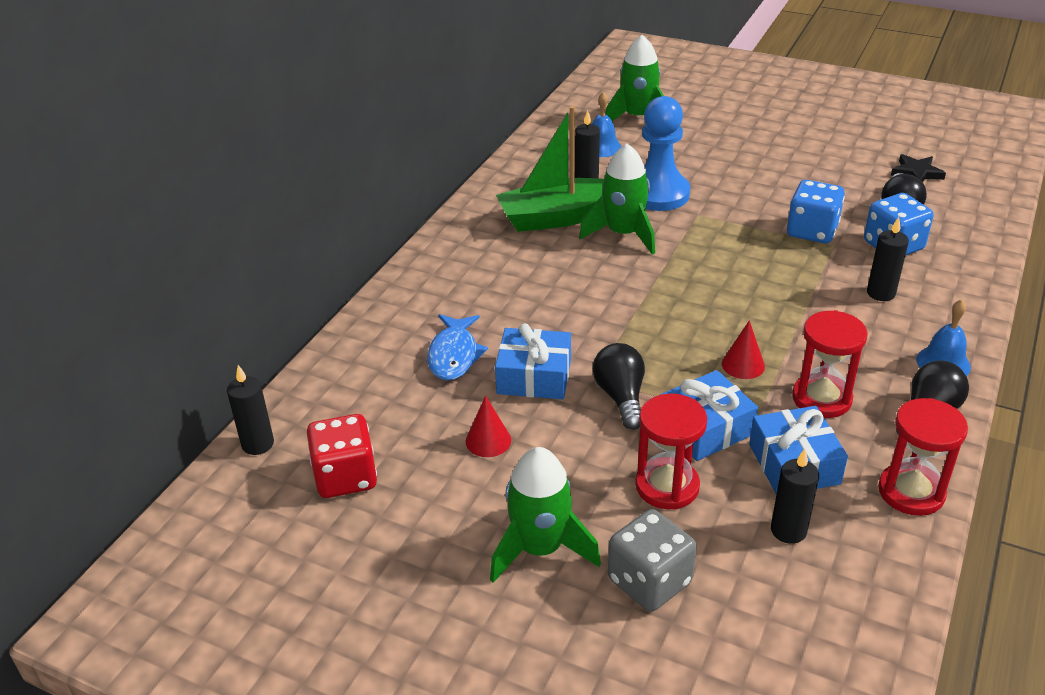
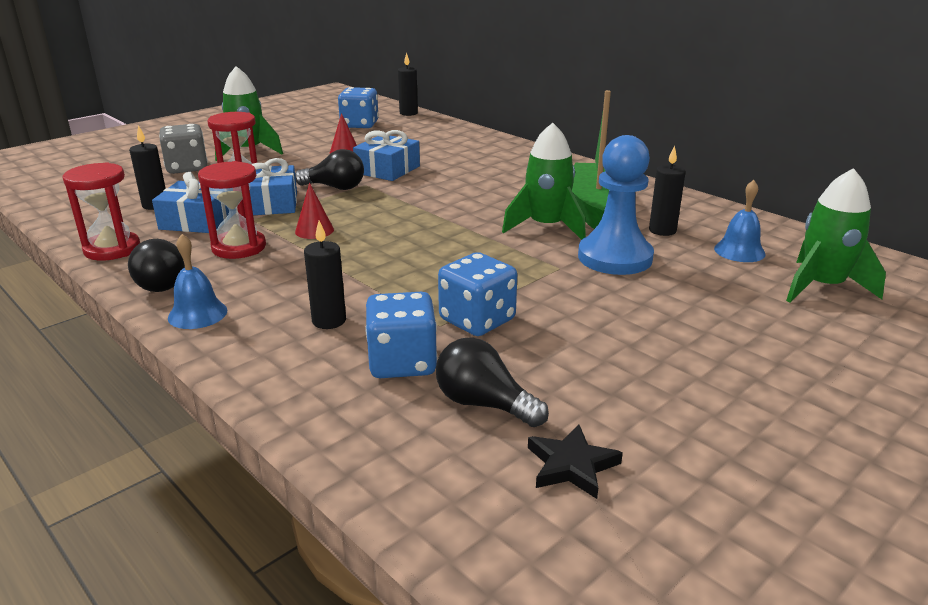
camera: 110 degrees right, 10 degrees down
(345, 477) = (359, 125): red dice -> blue dice
(454, 355) = (435, 154): blue fish -> none

